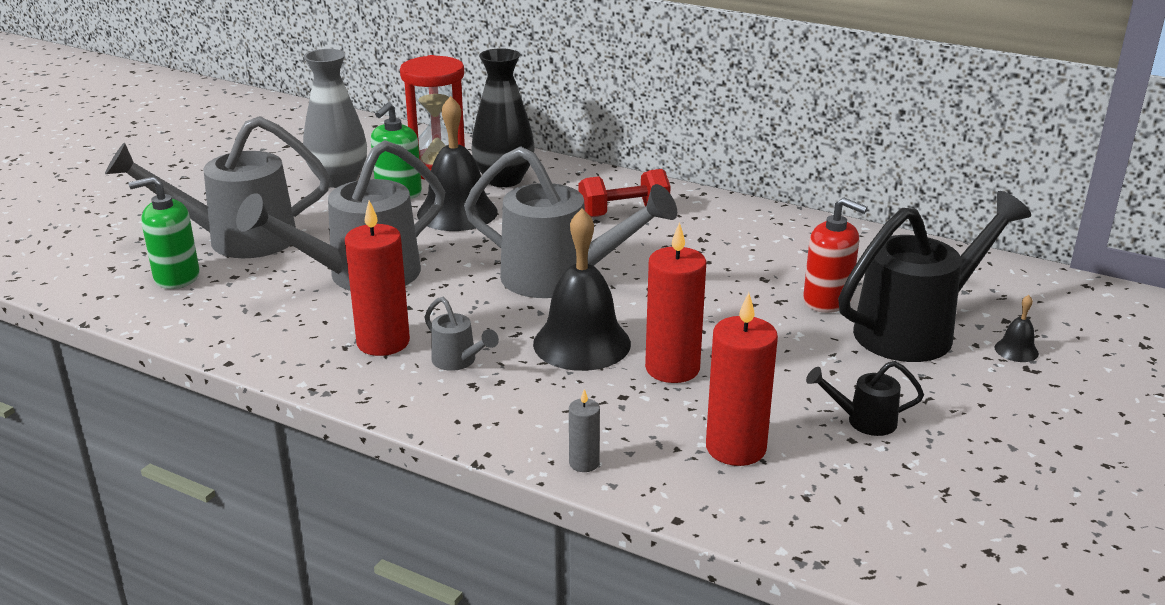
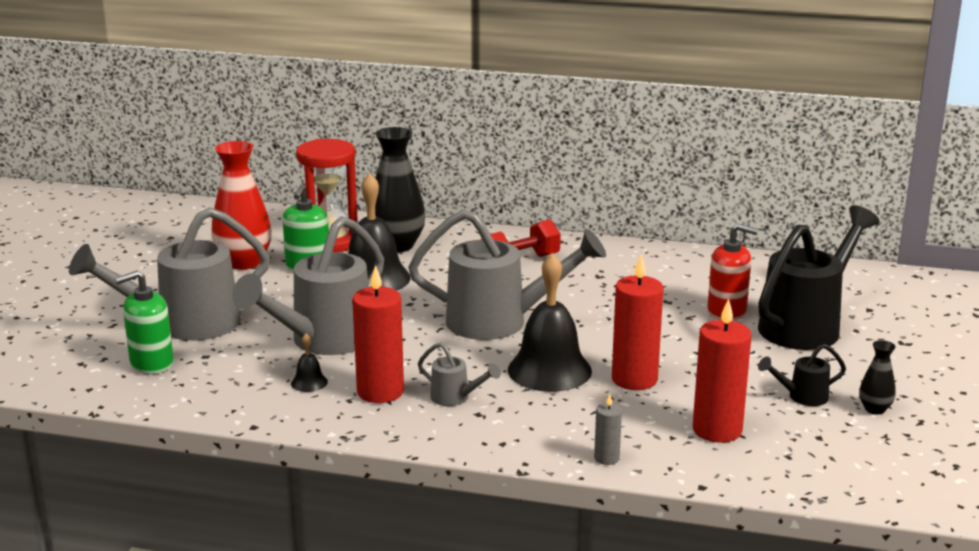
camera: 15 degrees left, 5 degrees down
(338, 180) = (244, 262): grey vase -> red vase
(949, 451) = (874, 409): none -> black vase
(1016, 350) = (888, 330): black bell -> black bell (309, 382)

